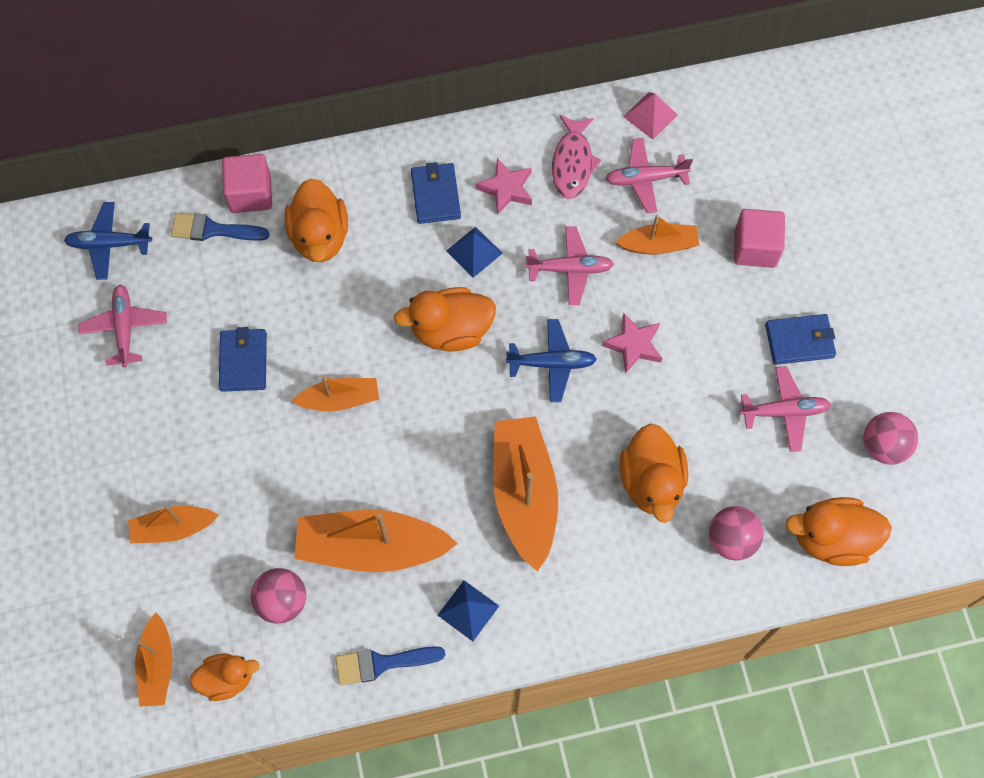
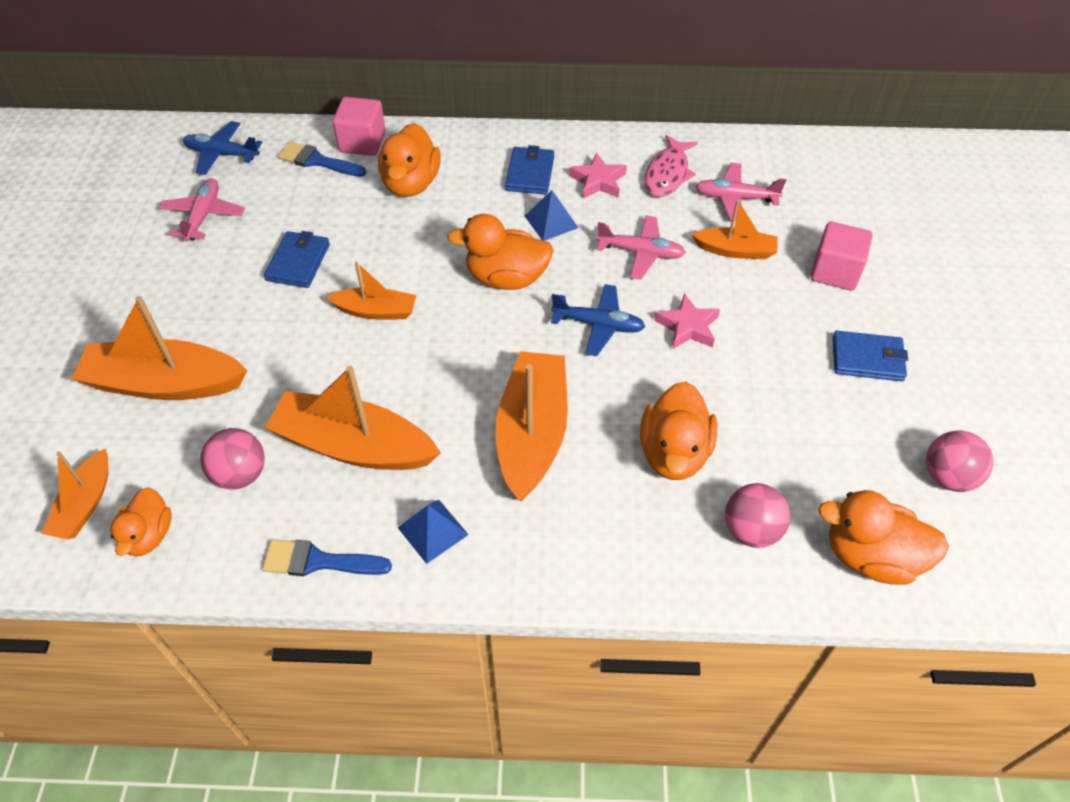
camera: 15 degrees right, 15 degrees down
(173, 528) = (165, 383): orange boat -> orange boat, size x1.77
(227, 679) = (149, 535): orange duck -> orange duck turned 90 degrees clockwise
(650, 115) = (753, 153): pink pyramid -> none
(784, 412) = (838, 419): pink plane -> none

